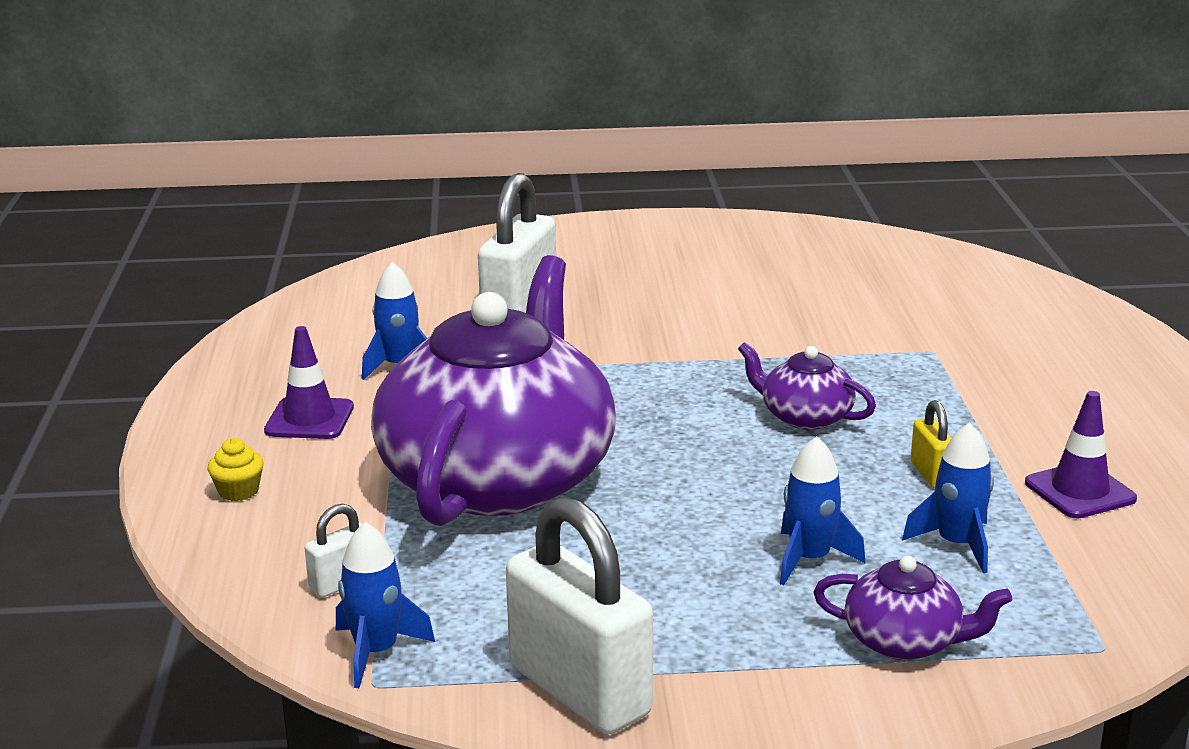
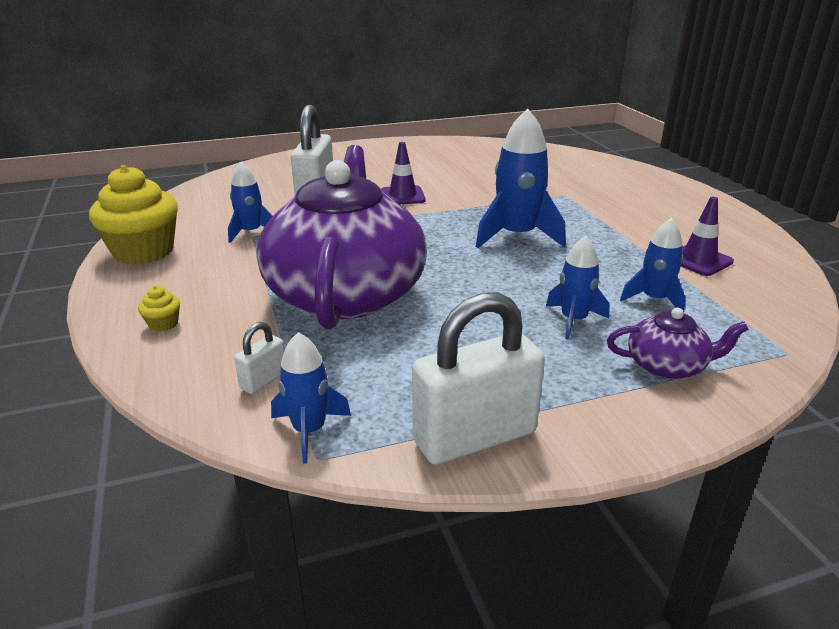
camera: 15 degrees left, 5 degrees up
(239, 381) = (143, 251): none -> yellow cupcake
(309, 419) = (201, 270): purple traffic cone -> purple traffic cone (402, 196)
(579, 691) = (475, 437): white padlock -> white padlock turned 60 degrees counterclockwise
(804, 417) = (516, 236): purple teapot -> blue rocket
(931, 474) = (610, 260): yellow padlock -> none

